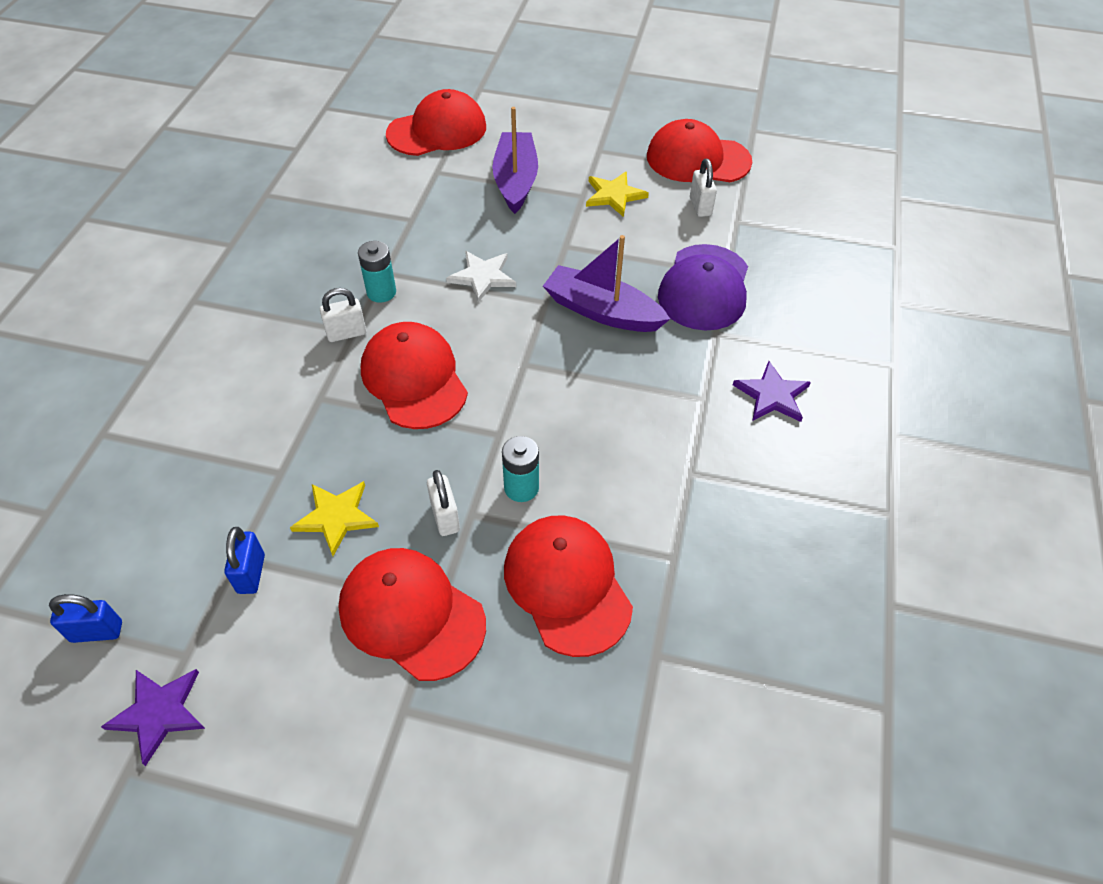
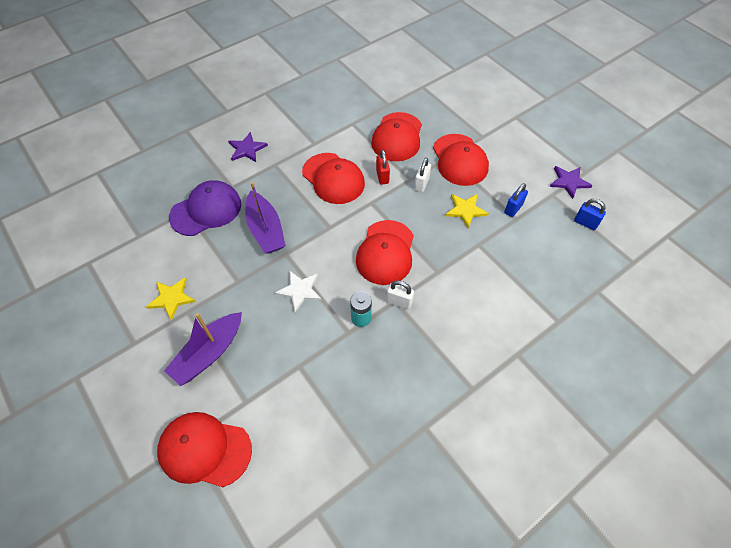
camera: 140 degrees left, 5 degrees up
(521, 488) = (382, 176): turquoise battery -> red padlock
(697, 159) = (94, 291): red cap -> red cap (333, 178)
(700, 206) = (141, 257): white padlock -> none

